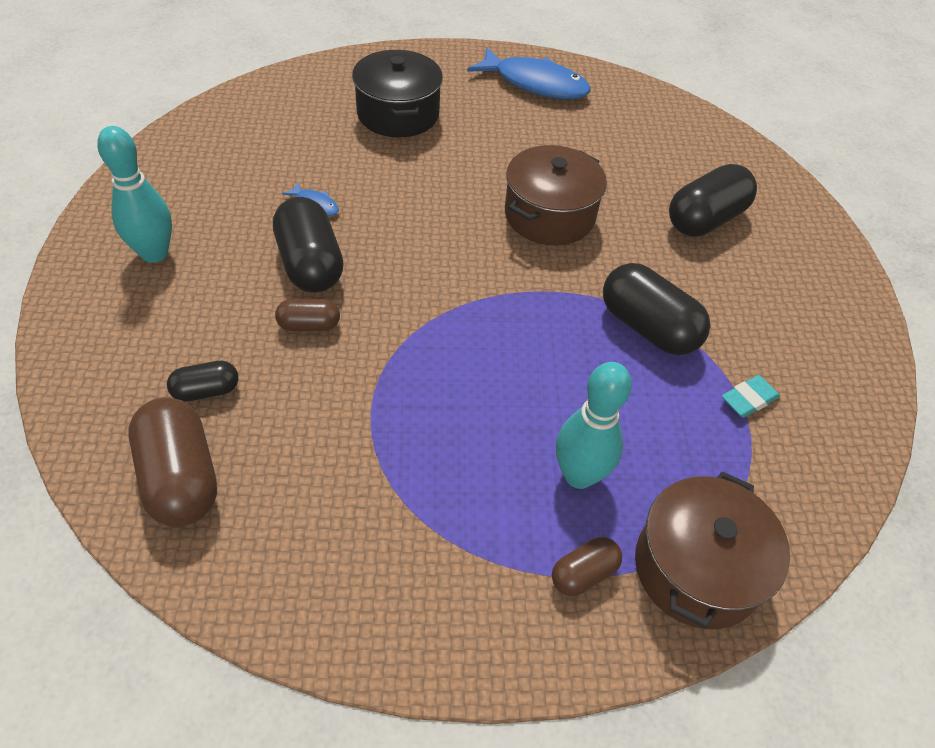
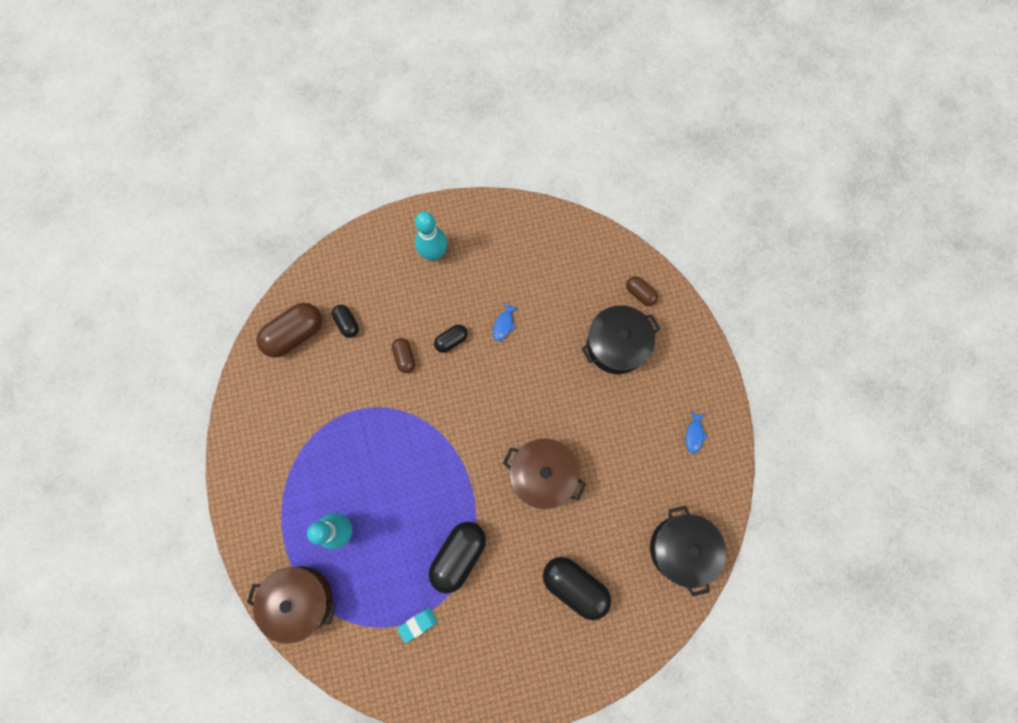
camera: 80 degrees right, 25 degrees up
(310, 264) = (451, 340): black capsule -> black capsule, size x0.53
(535, 84) = (694, 434): blue fish -> blue fish, size x0.43
(583, 573) = (285, 541): brown capsule -> brown capsule (640, 293)
(669, 124) = (681, 548): none -> black pot
(748, 399) = (417, 624): turquoise eraser -> turquoise eraser turned 75 degrees counterclockwise

